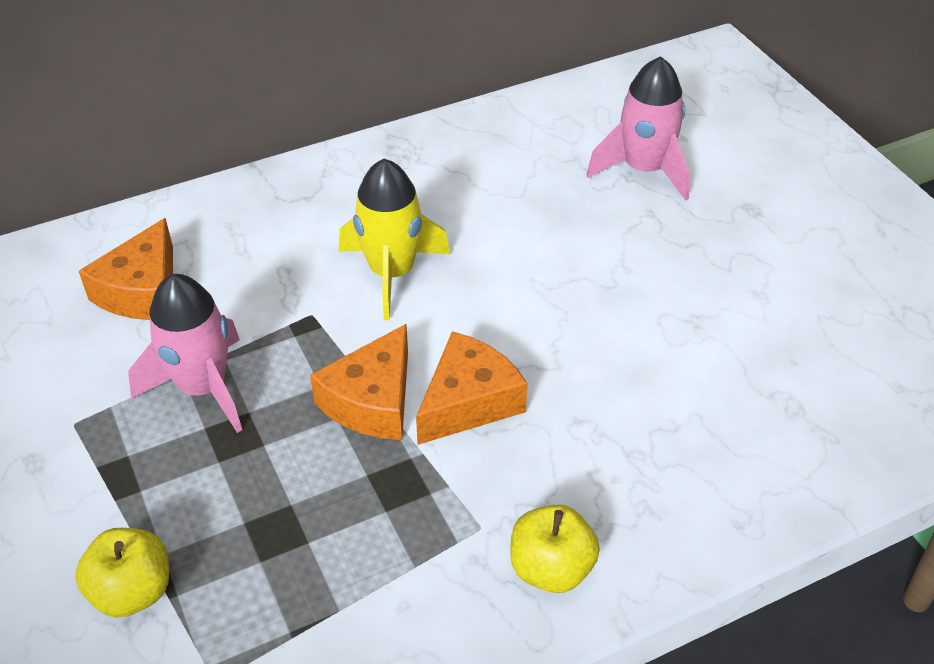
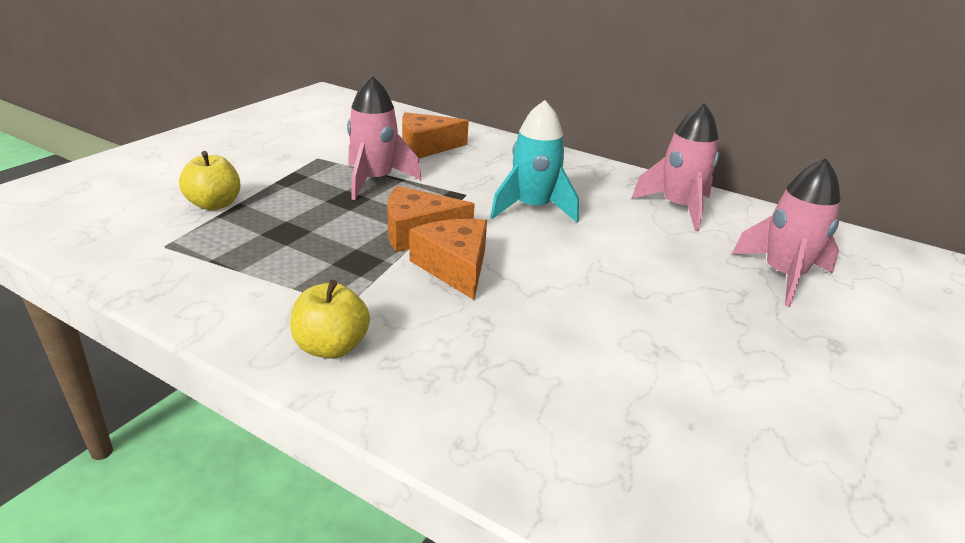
camera: 55 degrees right, 15 degrees down
(392, 273) = (532, 208): yellow rocket -> turquoise rocket
(469, 401) = (454, 267): orange cheese -> orange cheese turned 120 degrees counterclockwise
(479, 158) = (678, 208): none -> pink rocket

